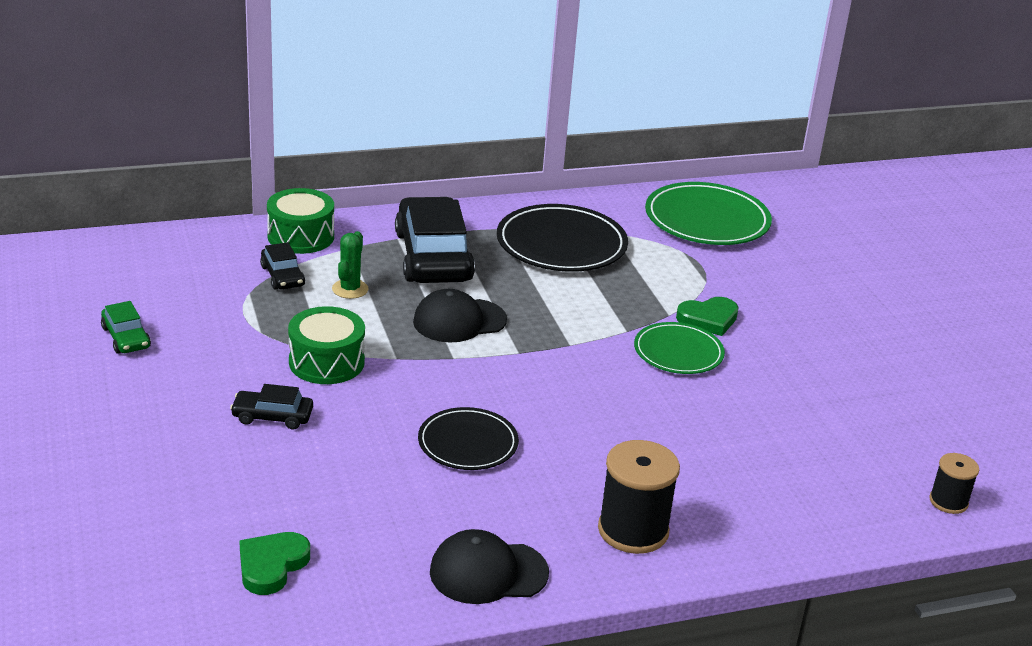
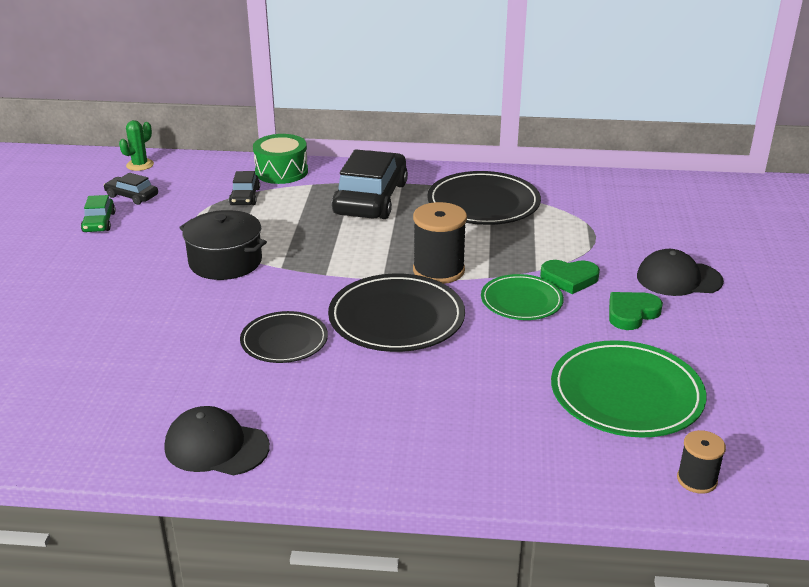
camera: 25 degrees right, 0 degrees up
(271, 565) = (56, 403): green heart -> green heart (631, 313)
(272, 416) = (152, 294): black car -> black car (132, 196)
(326, 362) = (225, 261): green drum -> black pot
(350, 289) = (287, 213): green cactus -> green cactus (140, 165)
(459, 321) = (353, 248): black cap -> black cap (679, 279)
(566, 395) = (396, 318): none -> black plate
(633, 530) = (367, 439): black spool -> black spool (438, 270)
(707, 220) = (627, 201): green plate -> green plate (626, 394)

